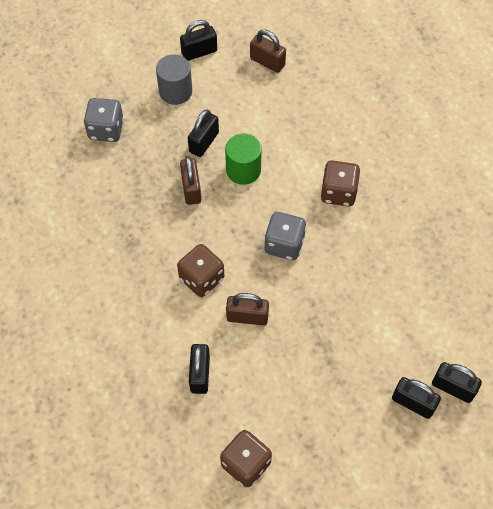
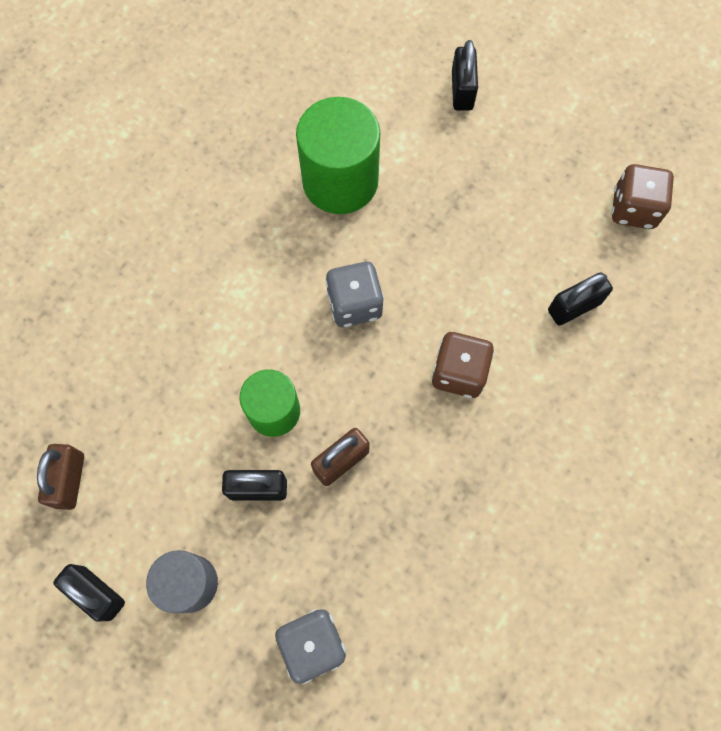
camera: 120 degrees left, 10 degrees up
(247, 317) = (473, 295): brown padlock -> none
(338, 192) = (244, 280): brown dice -> none
(380, 281) = (340, 181): none -> green cylinder
(453, 387) = (421, 63): black padlock -> none

